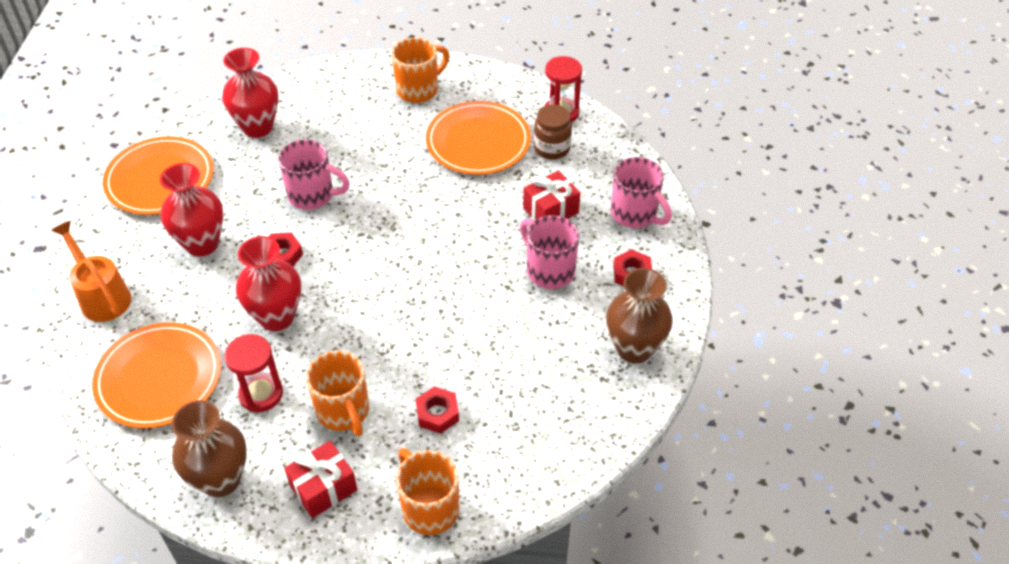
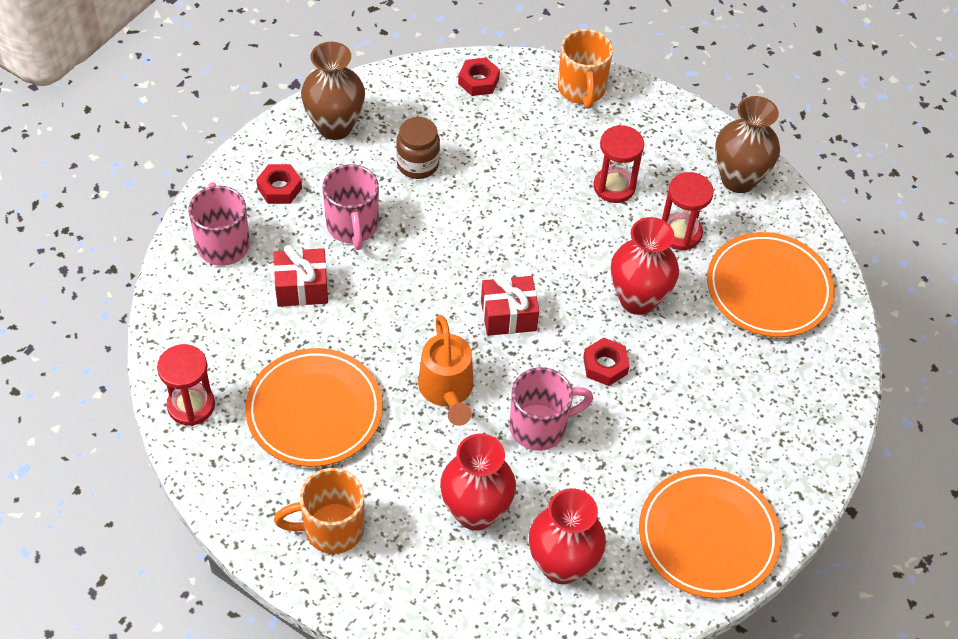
camera: 155 degrees left, 5 degrees up
(102, 296) = (807, 403): orange watering can -> orange watering can (447, 390)
(202, 244) = (685, 419): red vase -> red vase (475, 512)
(312, 195) = (540, 427): pink mug -> pink mug turned 120 degrees clockwise
(323, 488) = (657, 138): red gift -> red gift (508, 315)
(343, 411) = (614, 187): orange mug -> red hourglass
(437, 413) = (536, 151): red nut -> red nut (478, 81)
(552, 148) = (240, 362): brown jar -> brown jar (417, 164)

